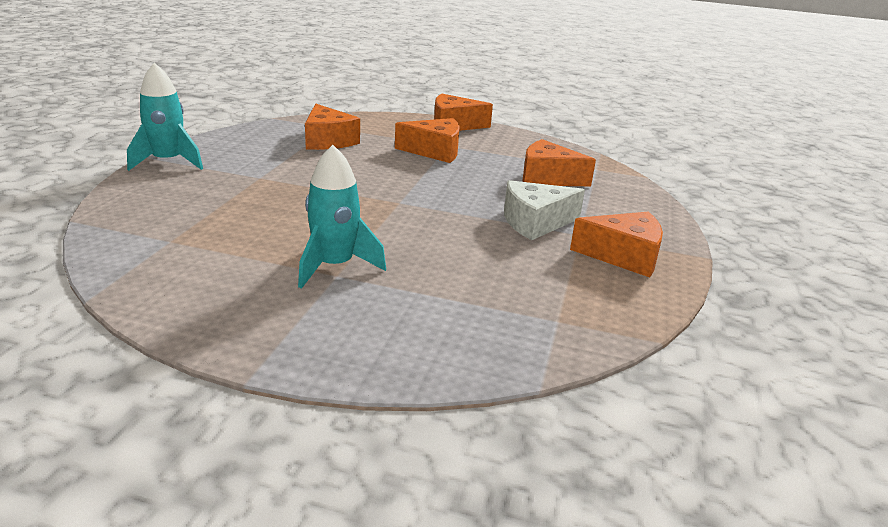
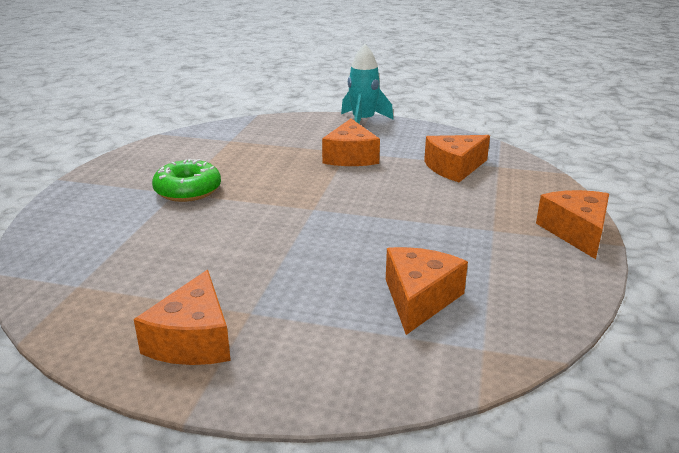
camera: 90 degrees right, 0 degrees up
(334, 266) = (188, 190): turquoise rocket -> green donut
(435, 151) = (464, 222): orange cheese -> orange cheese (350, 157)
(535, 222) = (277, 282): white cheese -> none

